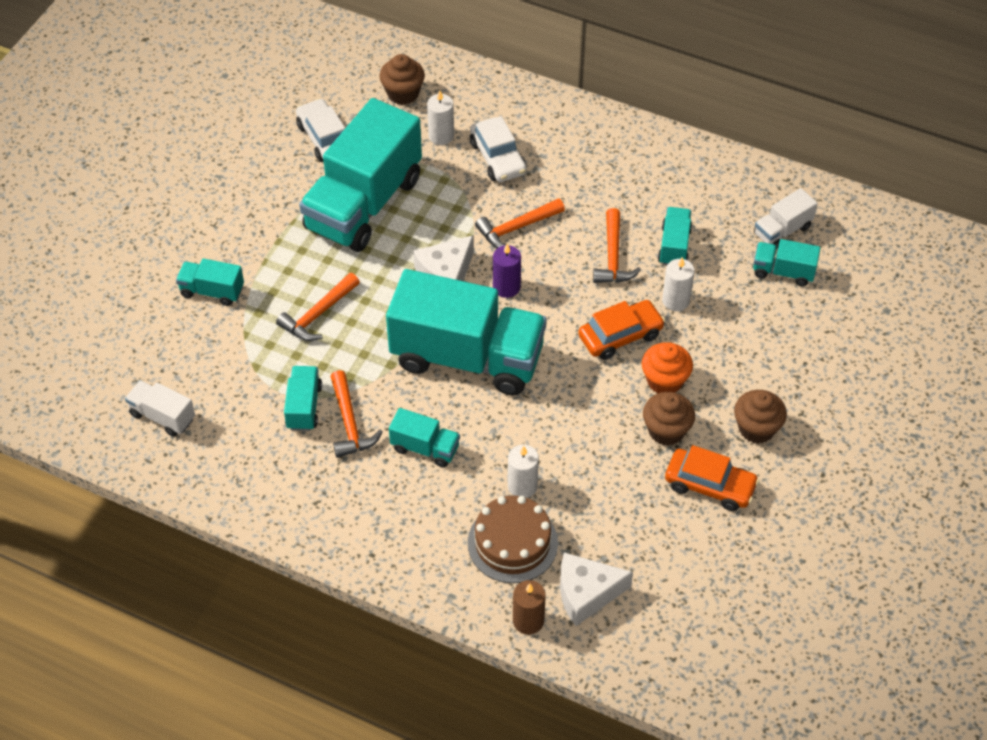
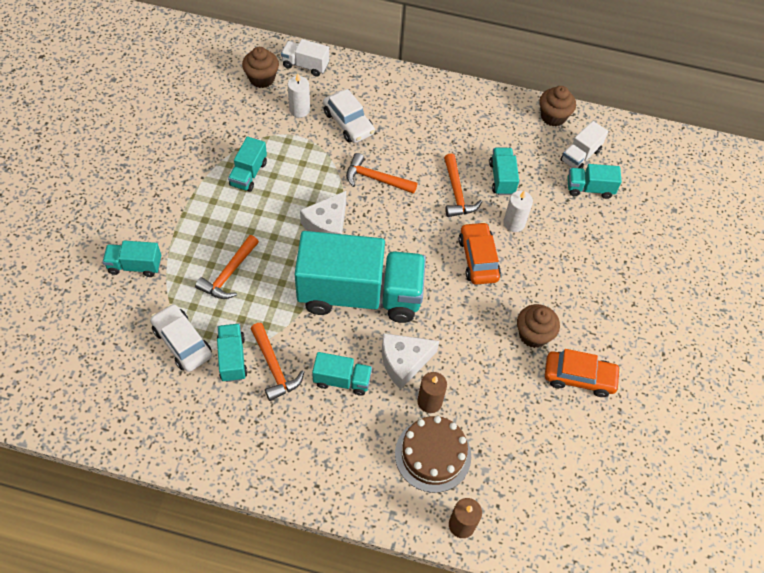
camera: 15 degrees left, 5 degrees up
(162, 416) = (111, 385): white truck -> white truck (305, 65)
(325, 138) = (206, 123): white car -> white car (182, 342)
(364, 204) = (248, 174): turquoise truck -> turquoise truck, size x0.43
(506, 287) = (378, 229): purple candle -> none
(517, 228) = (376, 179): orange hammer -> orange hammer turned 60 degrees clockwise
(522, 486) = (429, 401): white candle -> brown candle
(586, 593) = (504, 491): white cheese -> white cheese (404, 362)
(620, 336) = (478, 259): orange car -> orange car turned 60 degrees counterclockwise
(664, 381) = (522, 292): orange cupcake -> none
(756, 428) = (603, 322): brown cupcake -> brown cupcake (553, 117)

